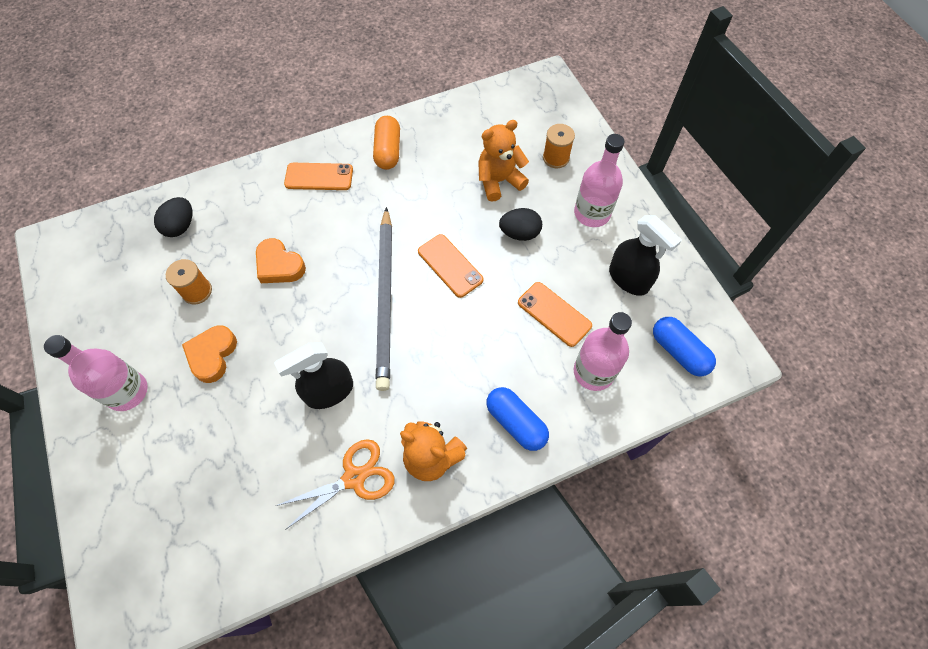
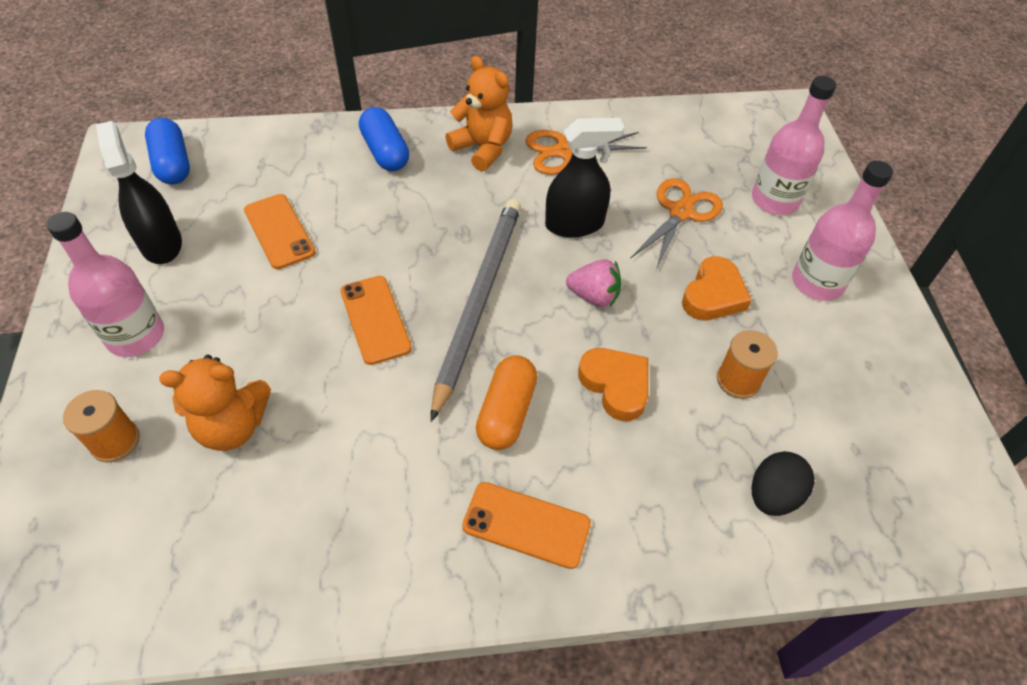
camera: 165 degrees left, 10 degrees down
(239, 434) = (680, 212): none -> orange scissors
(303, 327) = (594, 296): none -> pink strawberry
(388, 151) = (387, 545): orange capsule -> orange capsule (506, 412)
(519, 233) = (255, 336): black egg -> none
(593, 372) = (277, 170): pink bottle -> pink bottle (774, 200)

